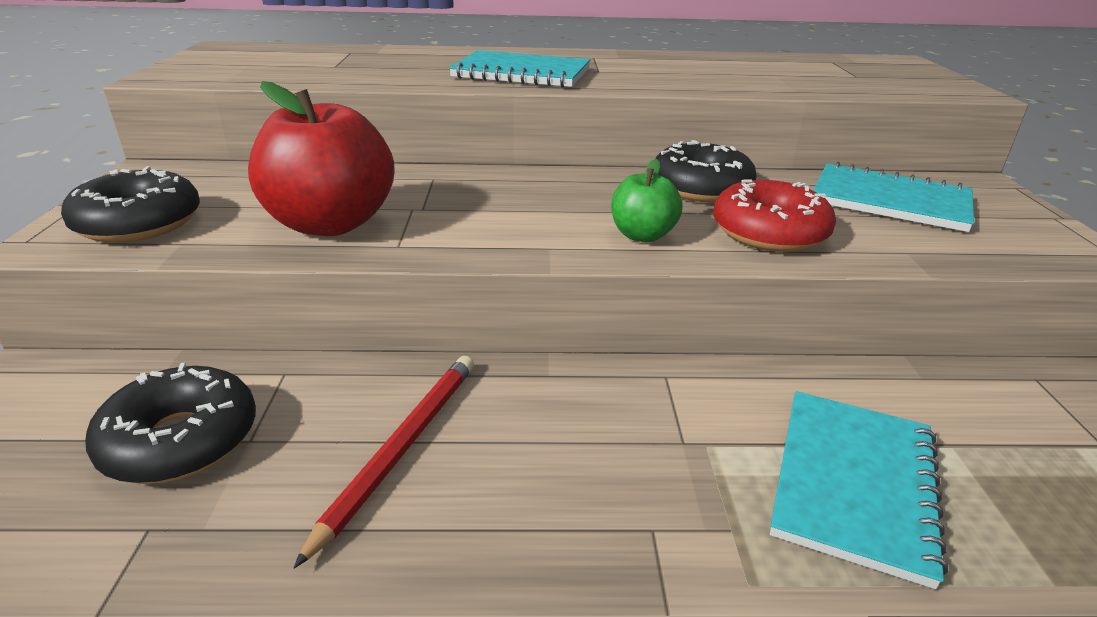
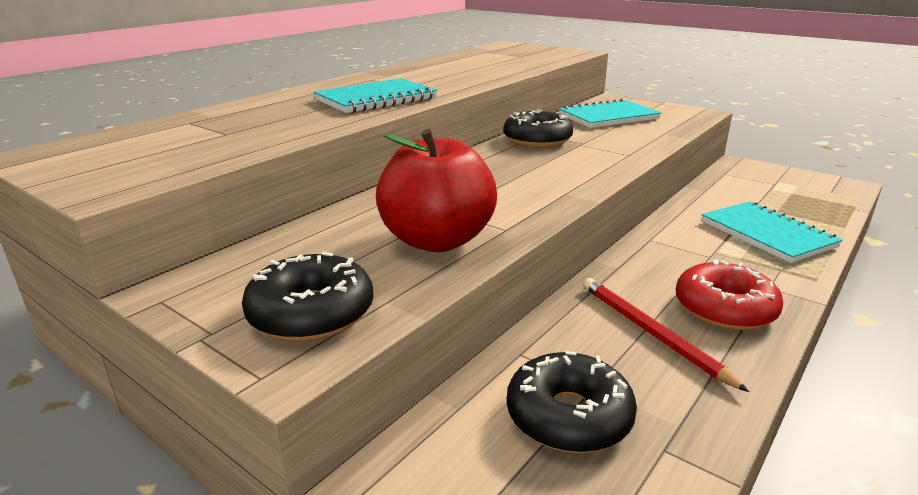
camera: 50 degrees left, 5 degrees down
(642, 235) = (580, 169): green apple -> none
(769, 232) = (612, 146): red donut -> red donut (724, 309)

